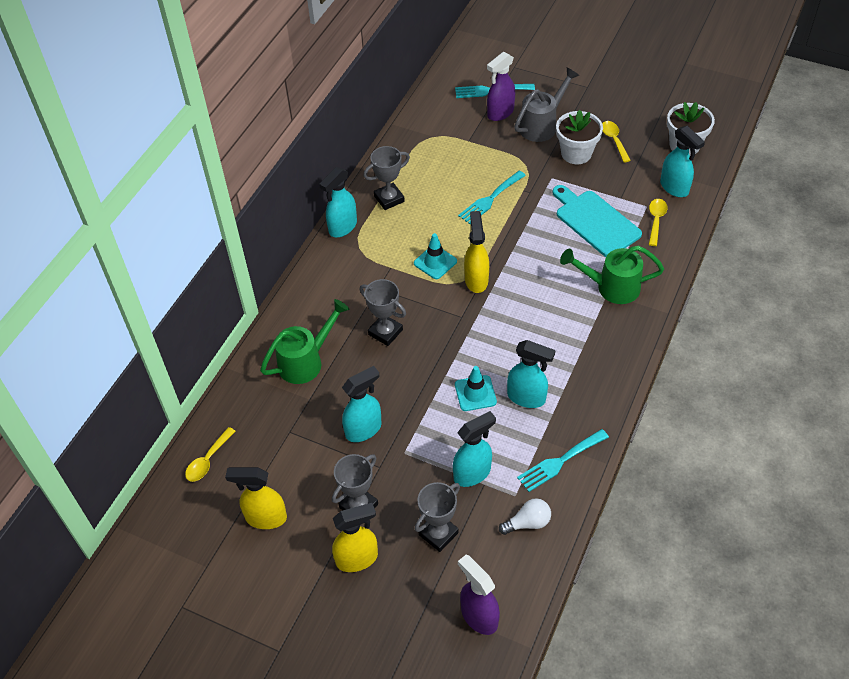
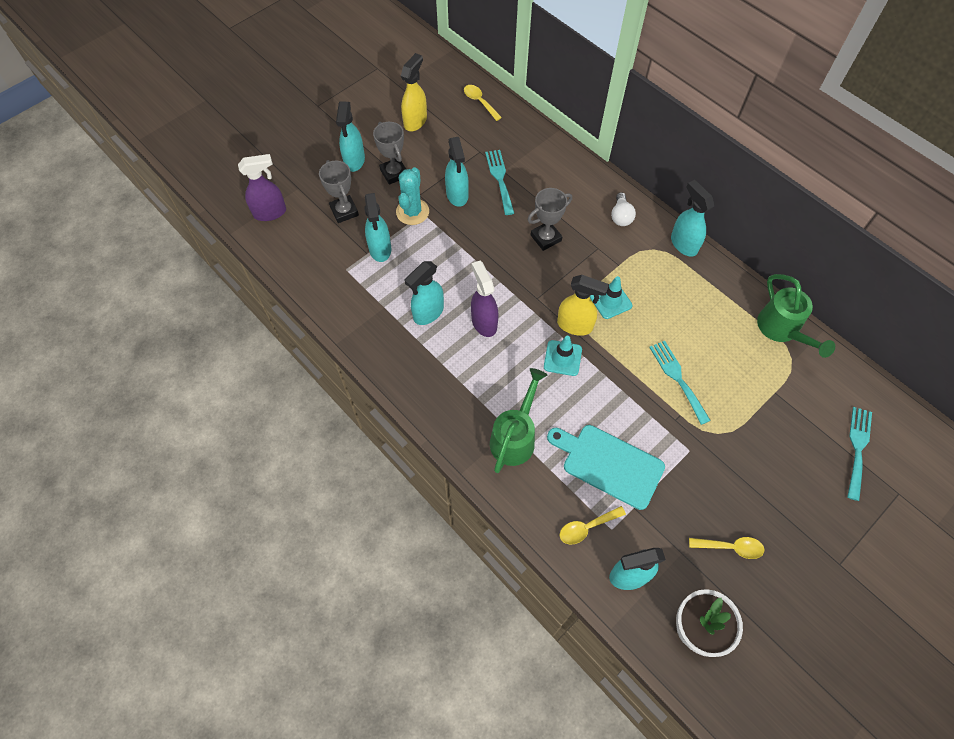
camera: 110 degrees right, 10 degrees up
(305, 361) = (541, 177): green watering can -> green watering can (781, 329)
(357, 559) = (354, 161): yellow spray bottle -> turquoise spray bottle
(389, 199) = (709, 291): grey trophy -> none
(407, 463) = (412, 212): none -> turquoise cactus
(475, 393) = (451, 278): turquoise traffic cone -> turquoise traffic cone (562, 358)
(500, 113) = (814, 442): purple spray bottle -> purple spray bottle (484, 322)
(527, 523) = (319, 268): white light bulb -> white light bulb (621, 216)
(541, 125) = (780, 478): grey watering can -> none
(559, 462) = (356, 311): turquoise fork -> turquoise fork (500, 179)
(576, 153) = (720, 494): white flower pot -> none
(595, 221) = (609, 464): turquoise cutting board -> turquoise cutting board turned 135 degrees counterclockwise
(656, 220) = (587, 527): yellow spoon -> yellow spoon turned 120 degrees clockwise

